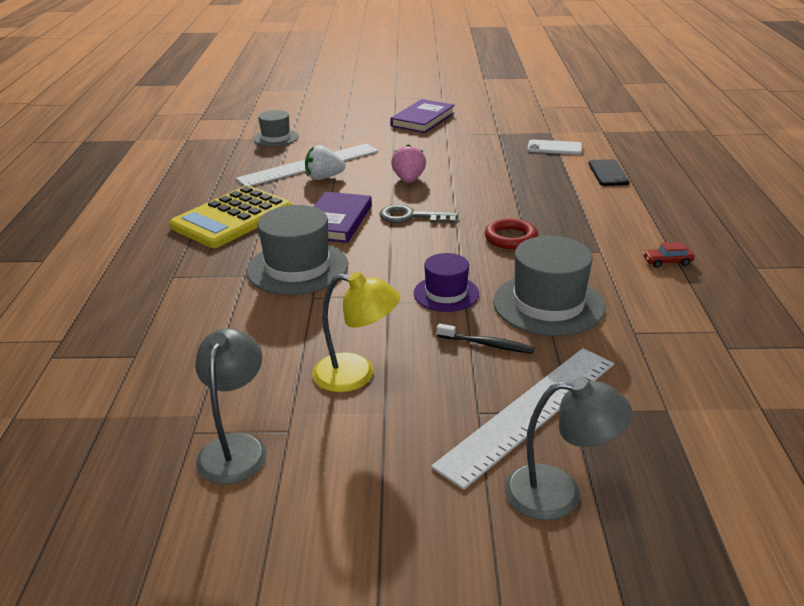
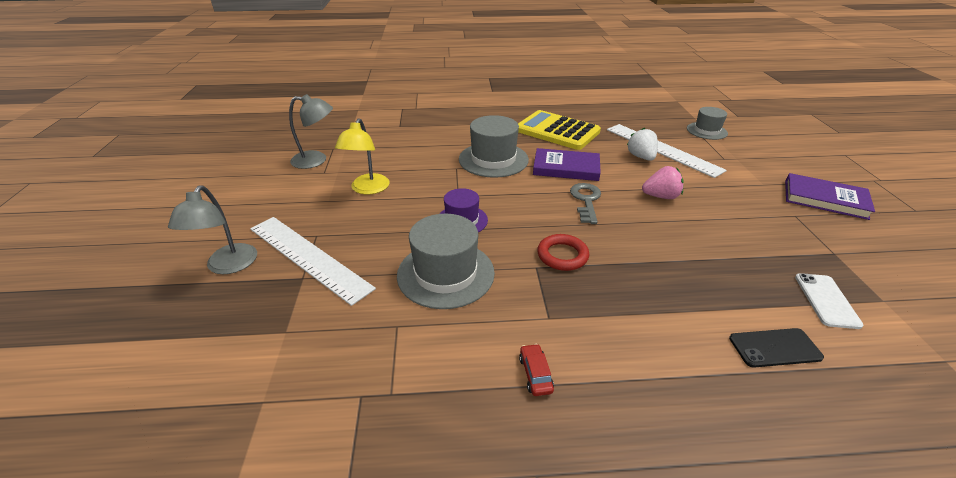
camera: 85 degrees right, 5 degrees up
(487, 344) = (391, 239): black toothbrush -> none

